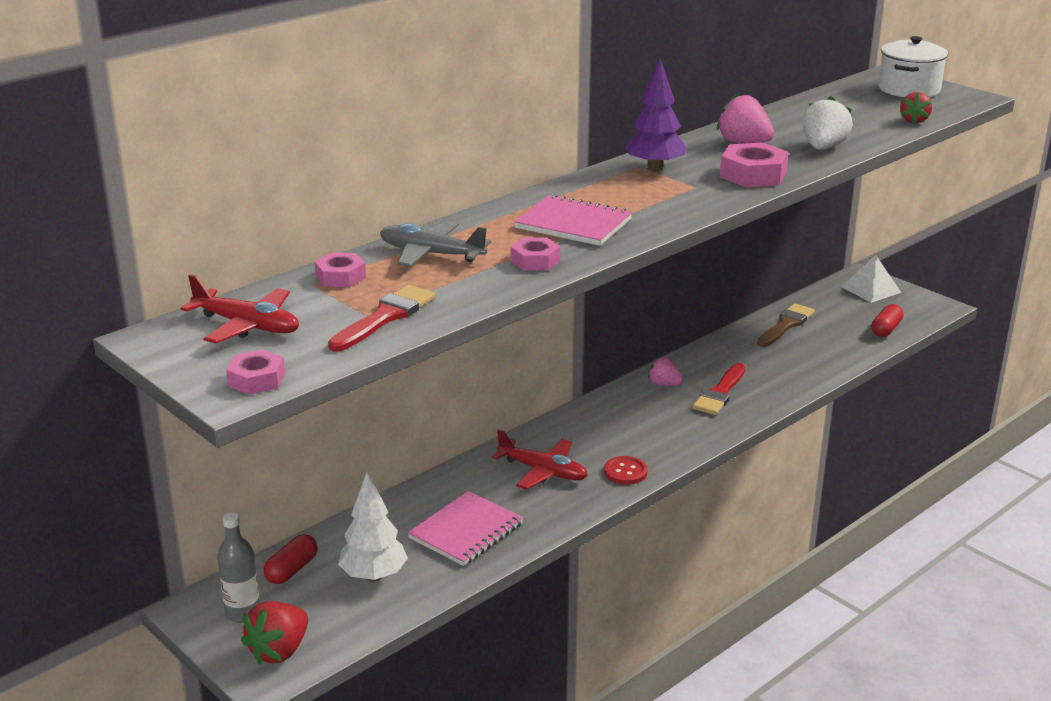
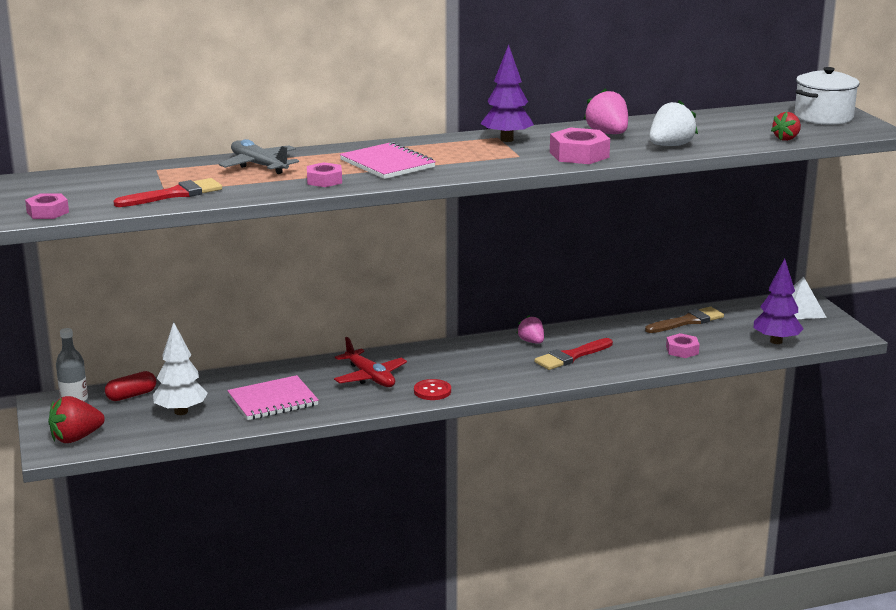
camera: 25 degrees right, 5 degrees down
(247, 326) = (83, 184): red plane -> none
(340, 277) = (180, 168): pink nut -> pink nut (682, 350)
(886, 329) = (776, 341): red capsule -> purple tree

